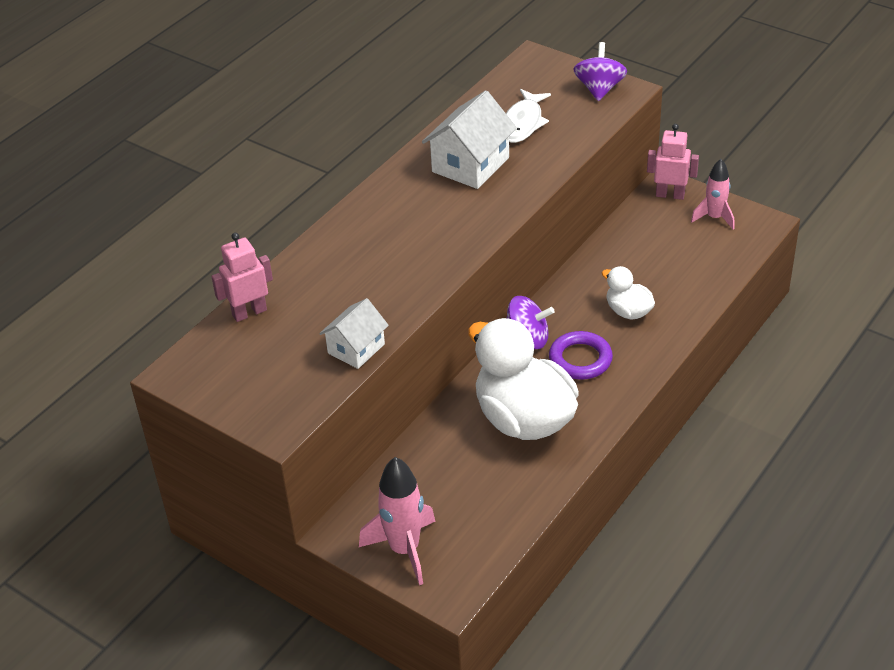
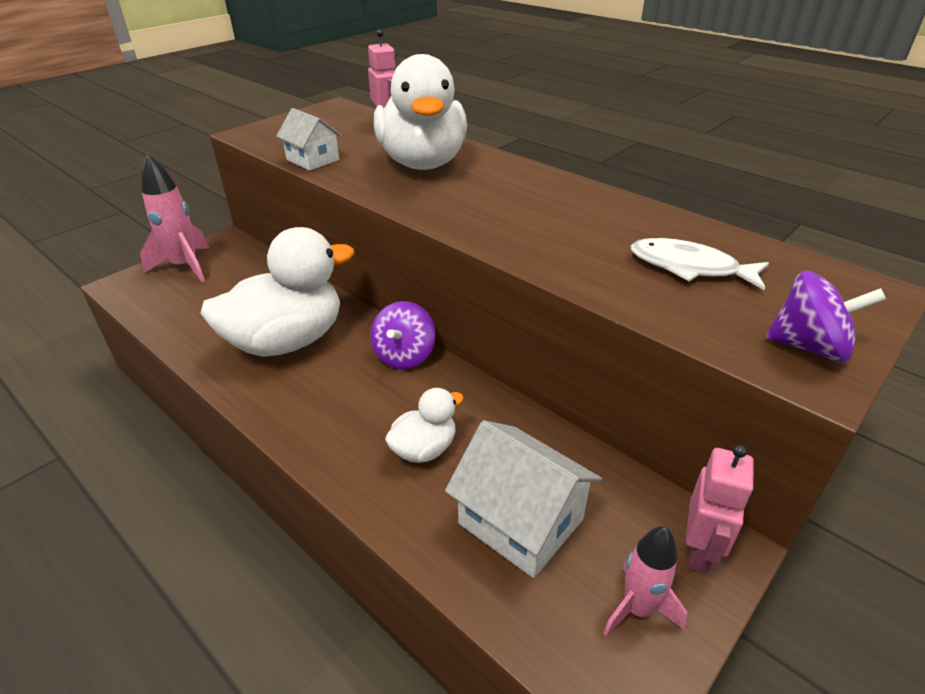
camera: 95 degrees right, 5 degrees down
(357, 269) = (423, 163): none -> white duck
(470, 165) = (590, 225): white house -> white house (520, 521)
(580, 359) = (354, 392): purple ring -> none

